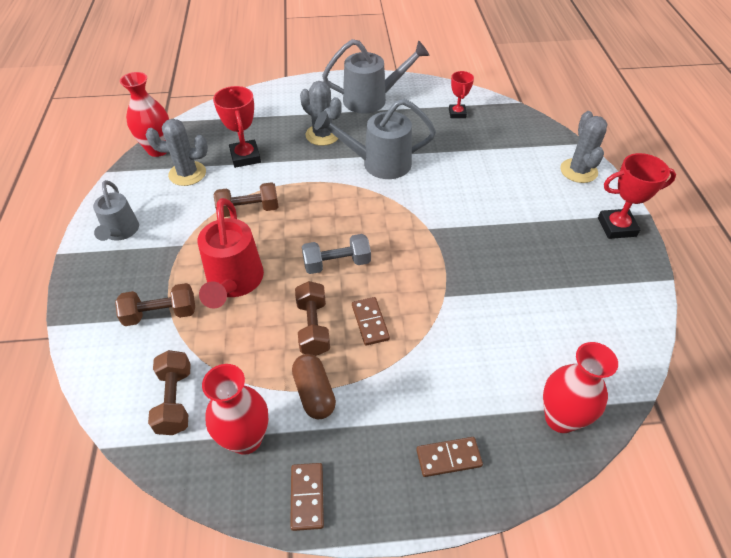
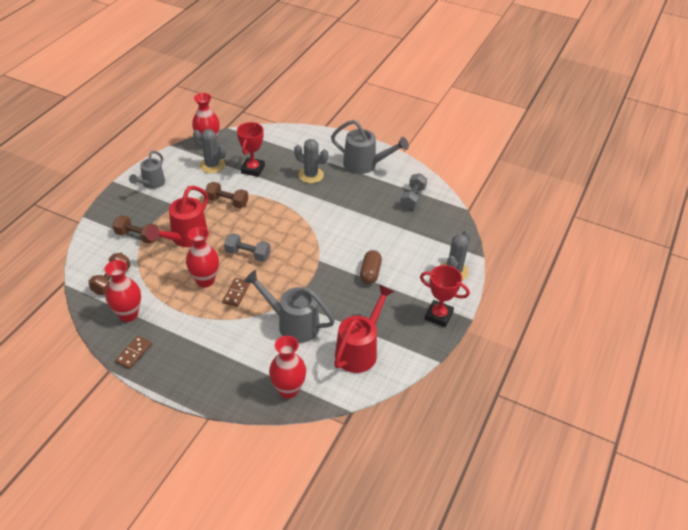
camera: 30 degrees right, 5 degrees down
(313, 327) = (205, 280): brown dumbbell -> red vase
(314, 393) = (177, 312): brown capsule -> brown capsule (370, 273)
(322, 135) = (311, 175): grey cactus -> grey cactus turned 45 degrees counterclockwise
(379, 163) = (328, 208): grey watering can -> grey watering can (293, 324)
(448, 457) = (213, 374): brown domino -> none
(457, 113) = (412, 198): red trophy -> grey dumbbell
(584, 314) = (359, 350): none -> red watering can

